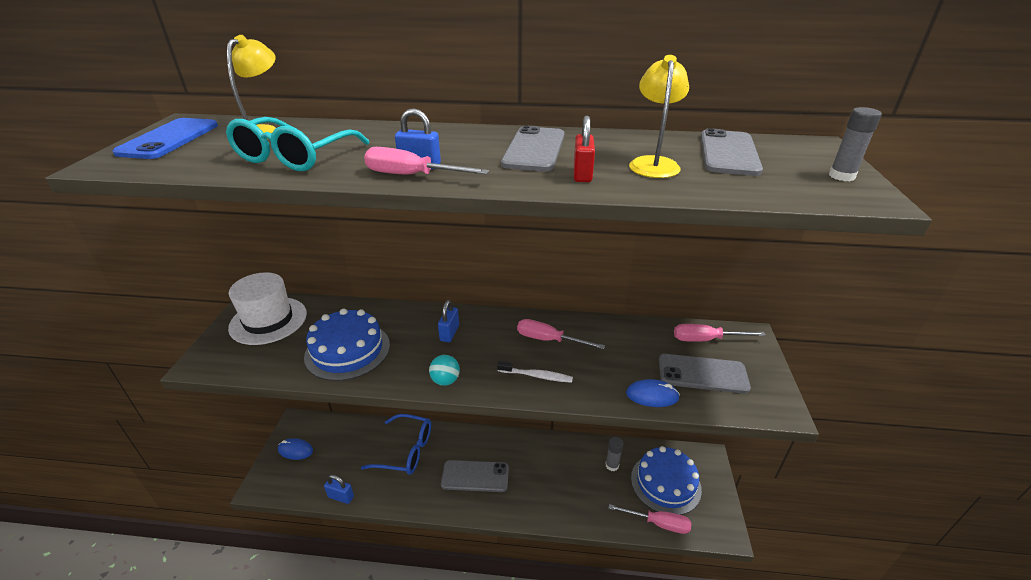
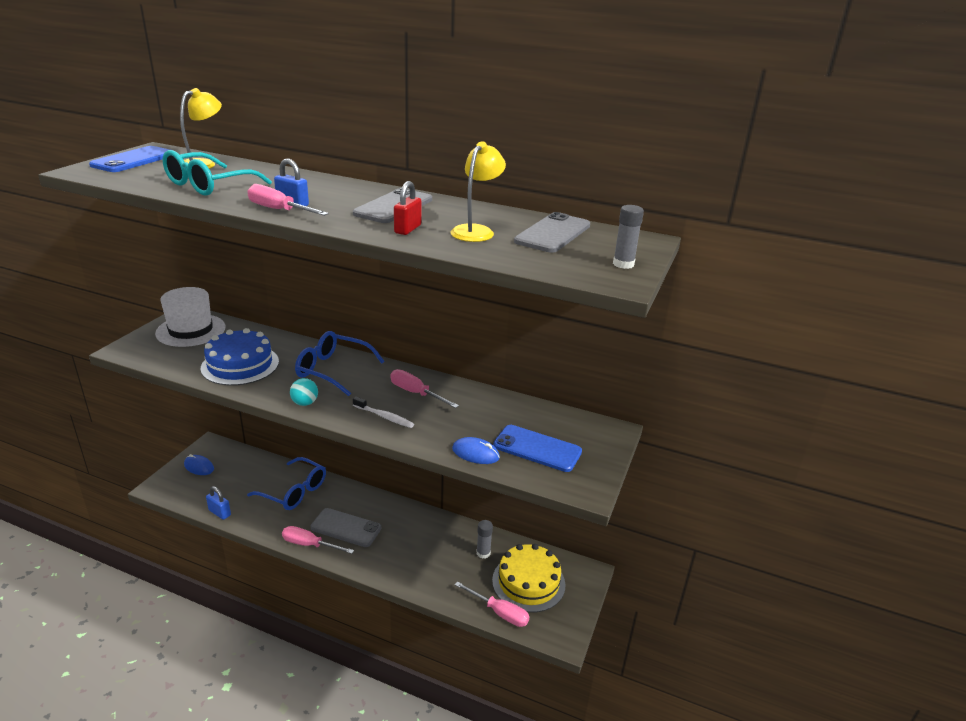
camera: 15 degrees right, 5 degrees down
(449, 333) = (332, 370): blue padlock -> blue glasses
(665, 483) = (528, 582): blue cake -> yellow cake
(702, 374) = (537, 449): grey phone -> blue phone
(706, 339) = (565, 424): pink screwdriver -> pink screwdriver (309, 545)

